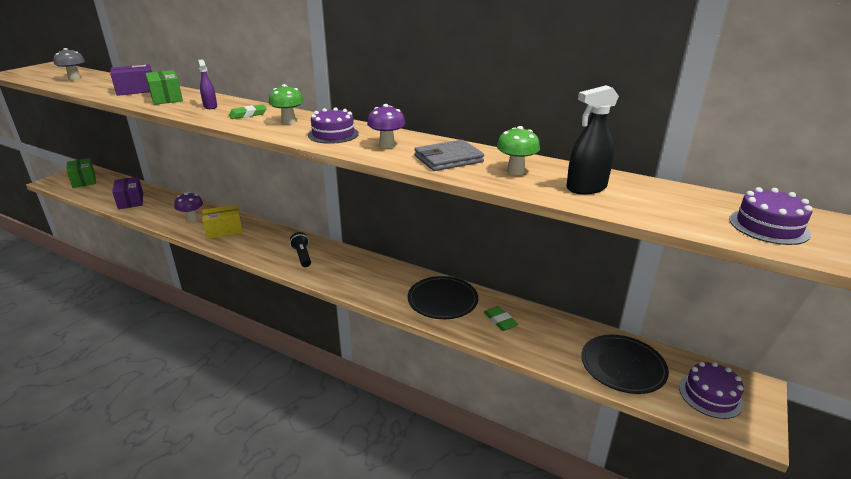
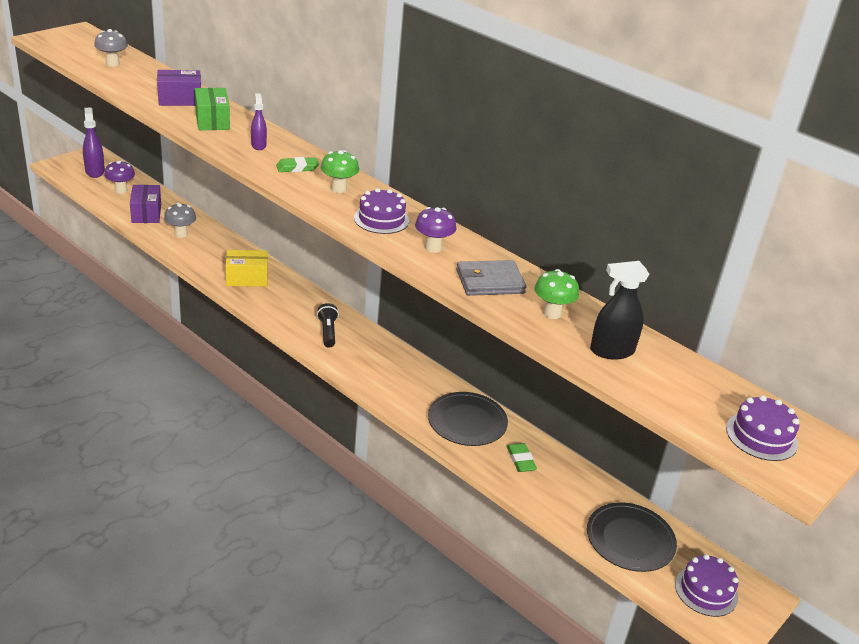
camera: 10 degrees right, 5 degrees up
(84, 180) = (95, 171): green box -> purple spray bottle
(162, 210) = (181, 234): none -> grey mushroom
(192, 219) = (213, 255): purple mushroom -> purple mushroom (121, 190)

